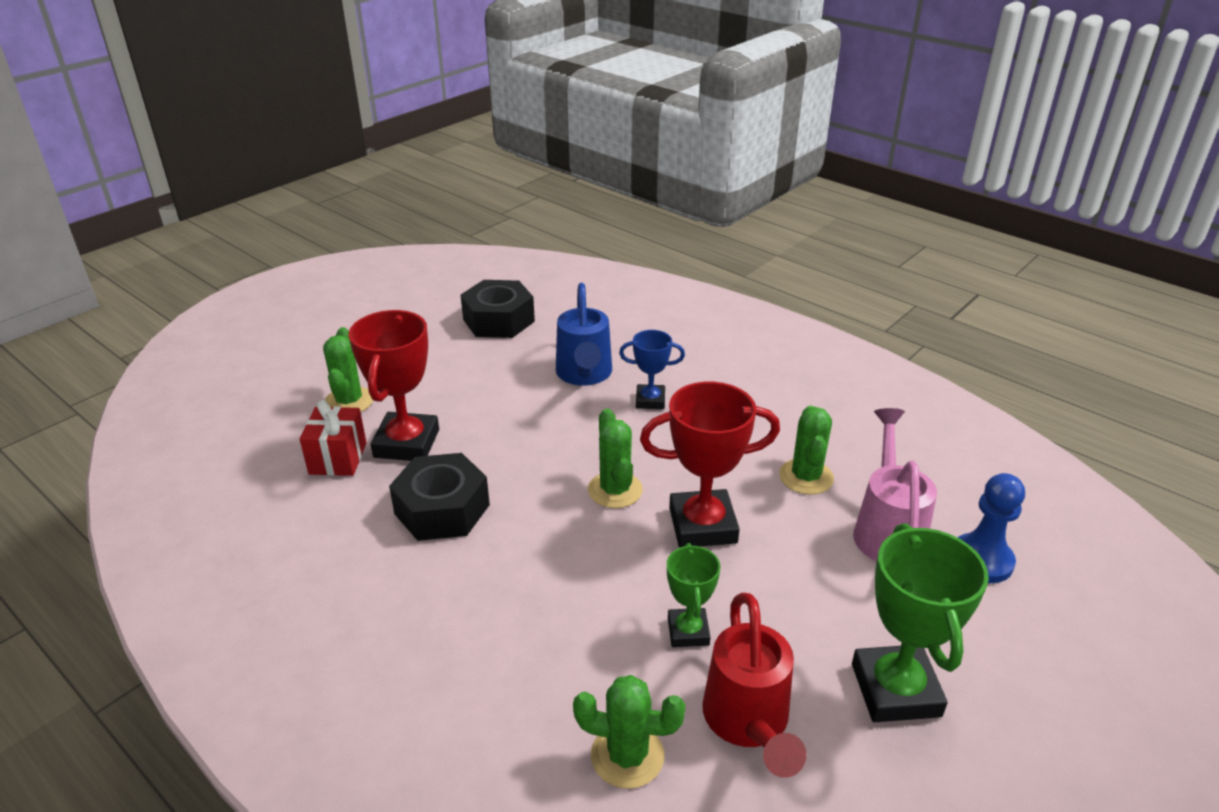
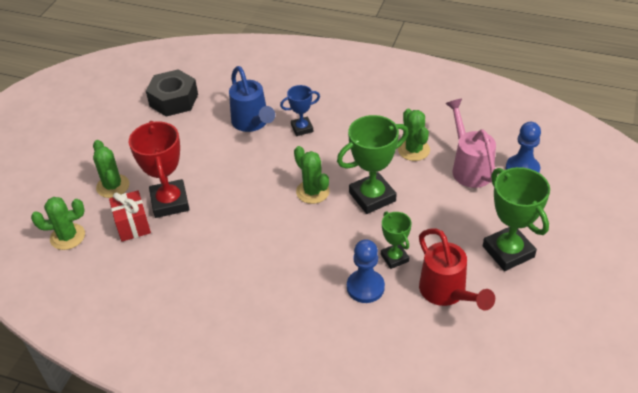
camera: 20 degrees left, 10 degrees up
(442, 509) = (219, 236): black nut -> none
(614, 663) = (365, 287): none -> blue pawn
(627, 755) = (397, 330): green cactus -> green cactus (67, 237)
(702, 525) = (372, 197): red trophy -> green trophy

